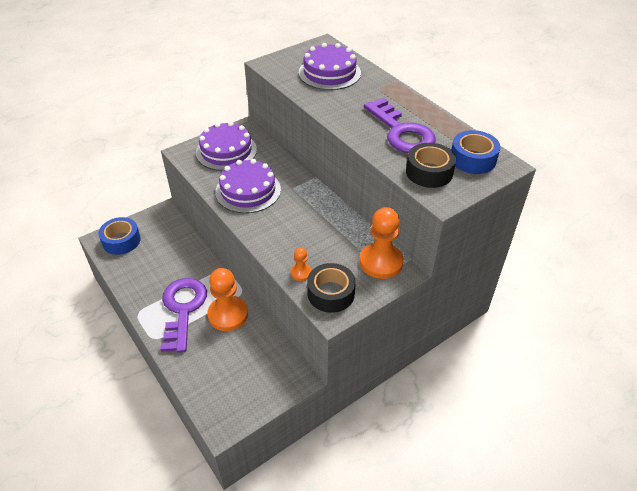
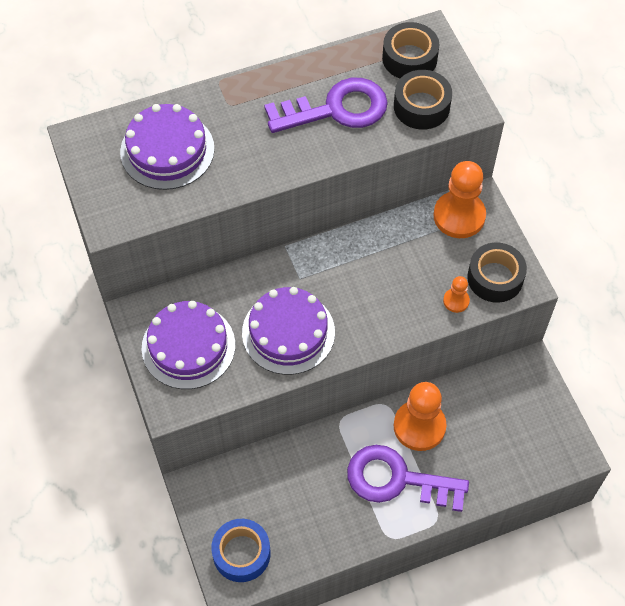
camera: 75 degrees left, 15 degrees up
(473, 159) = (409, 58): blue tape -> black tape

